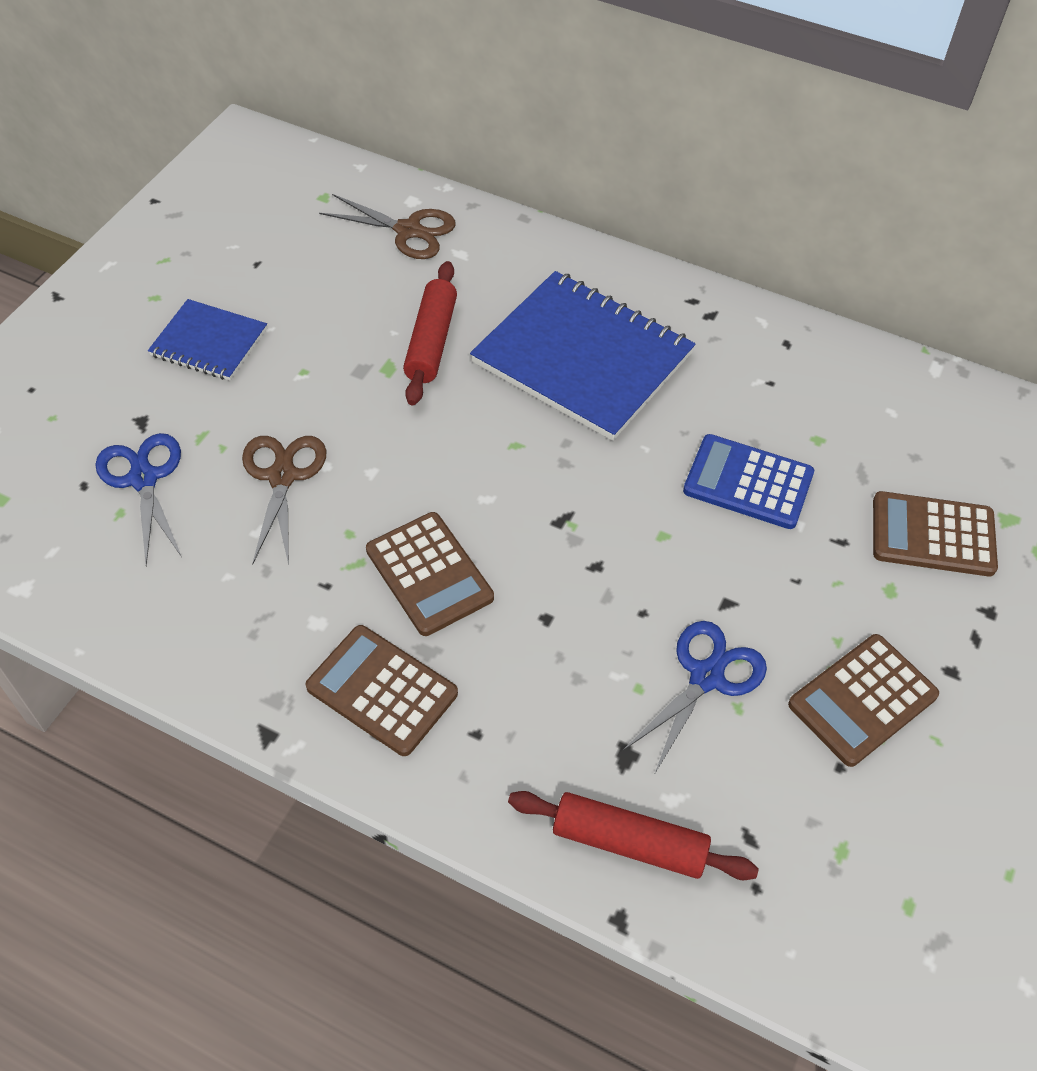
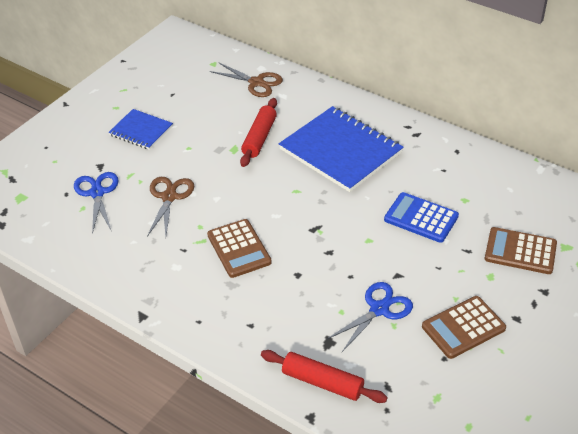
camera: 10 degrees right, 10 degrees down
(382, 690) = (204, 301): brown calculator -> none

